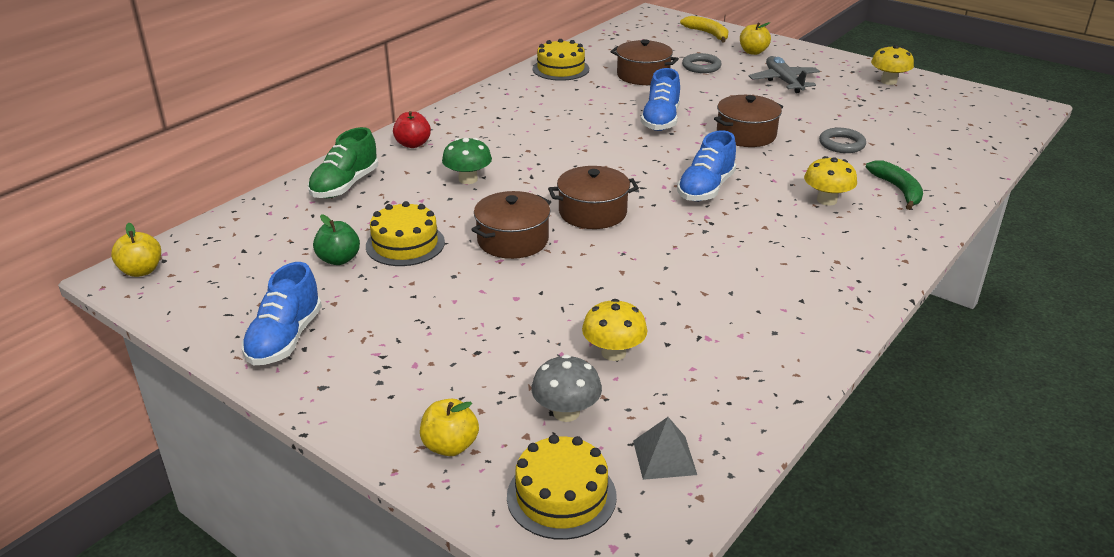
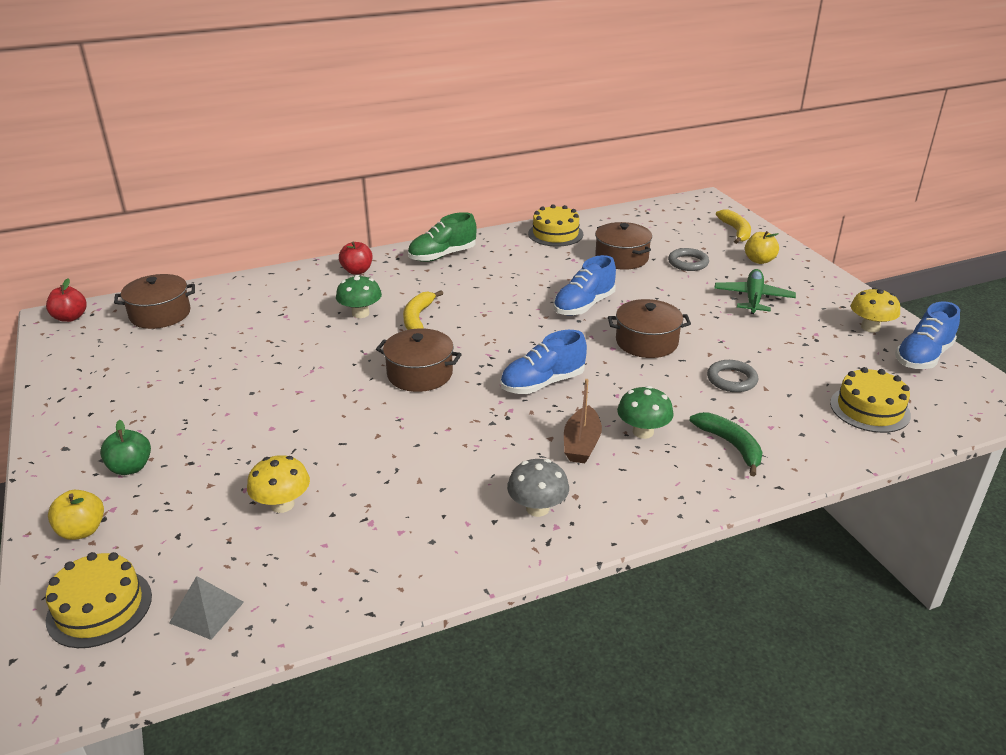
camera: 30 degrees right, 0 degrees up
(141, 271) = (70, 317): yellow apple -> red apple
(285, 339) = (88, 401): blue shoe -> blue shoe (923, 356)
(339, 259) = (193, 351): green apple -> green apple (130, 468)
(345, 185) = (269, 292): green shoe -> green shoe (442, 256)
(405, 244) = (251, 354): yellow cake -> yellow cake (869, 409)
(513, 240) = (329, 377): brown pot -> brown pot (160, 314)
(528, 168) = (418, 318): none -> yellow banana
(566, 412) = (187, 540): grey mushroom -> grey mushroom (537, 508)
(783, 81) = (753, 298): grey plane -> green plane
(794, 223) = (581, 444): none -> brown boat
(826, 200) = (643, 432): yellow mushroom -> green mushroom
(898, 190) = (731, 445): green banana -> green banana turned 45 degrees counterclockwise

